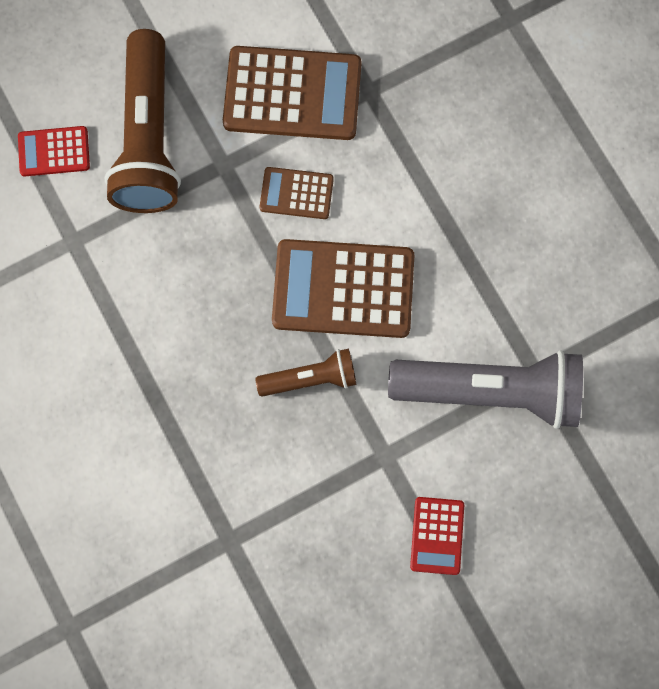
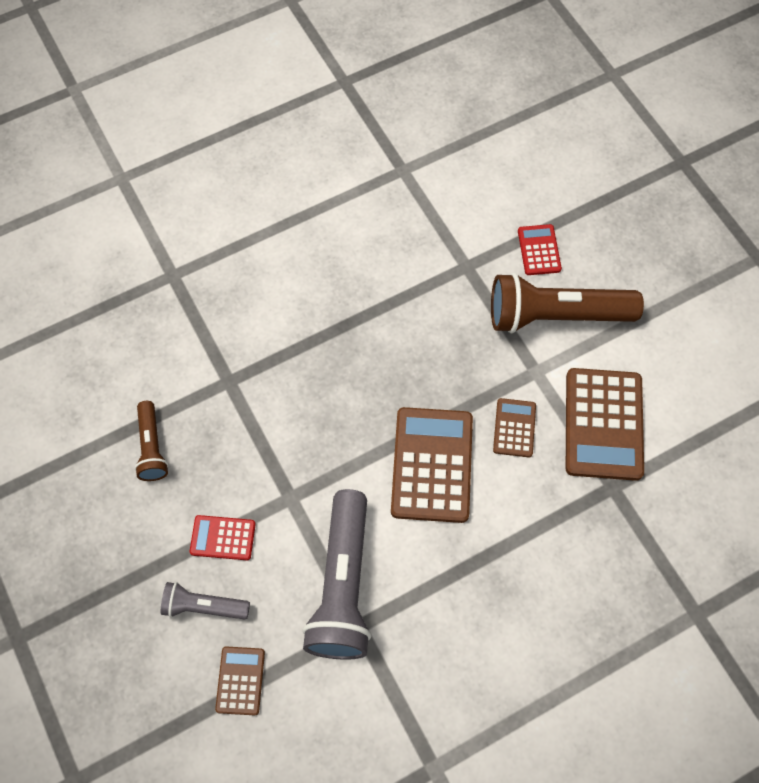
camera: 90 degrees right, 10 degrees down
(311, 379) = (356, 439): brown flashlight -> brown flashlight (152, 447)
(520, 553) = (203, 606): none -> grey flashlight
(603, 505) = (240, 680): none -> brown calculator

